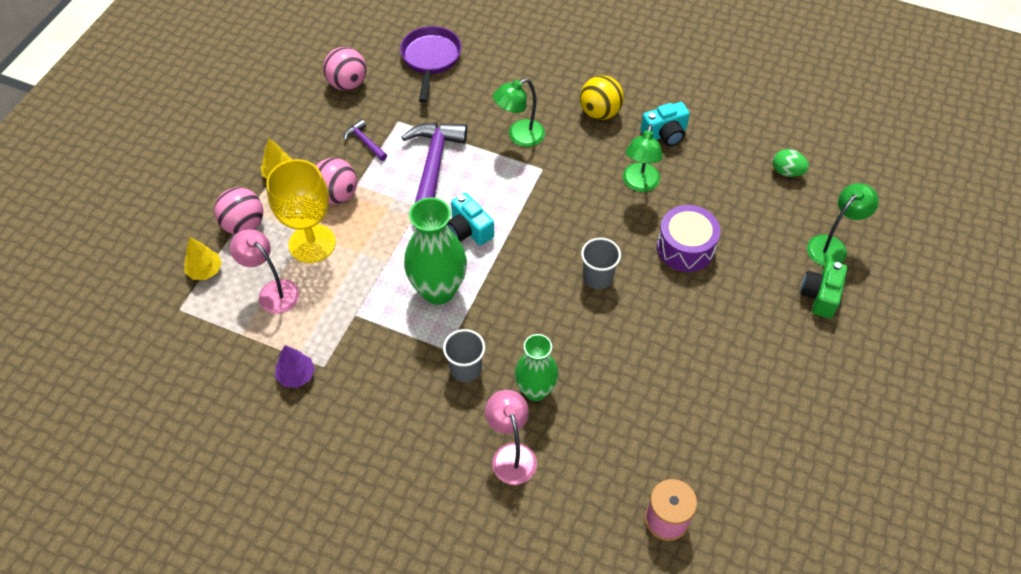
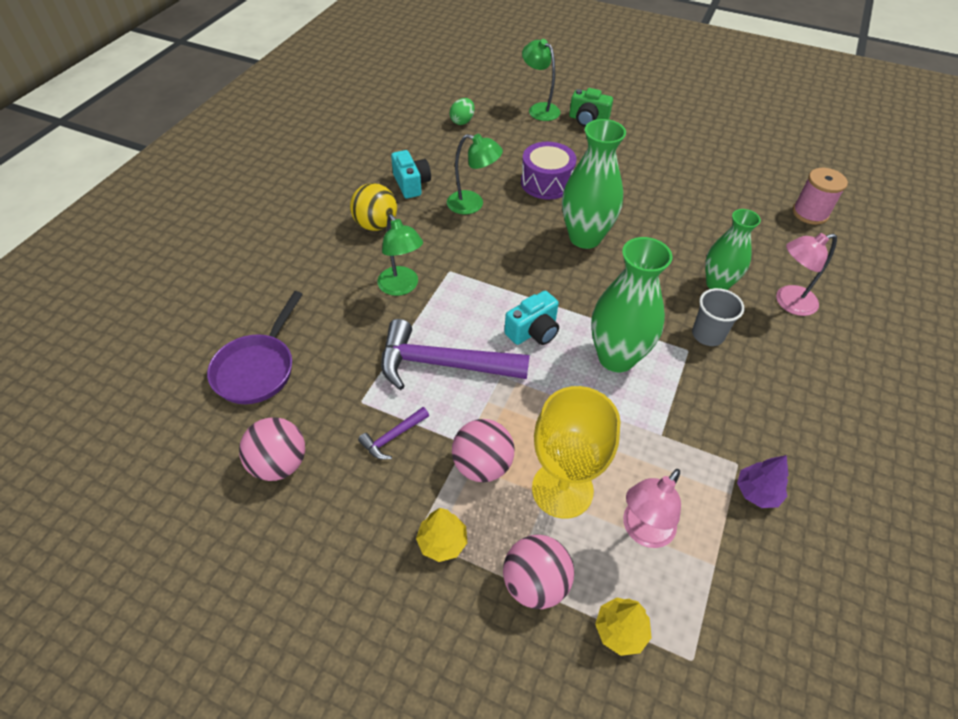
camera: 90 degrees left, 5 degrees down
(431, 59) = (258, 368): purple pan -> purple pan turned 75 degrees counterclockwise
(597, 277) = (585, 238): grey cup -> green vase

